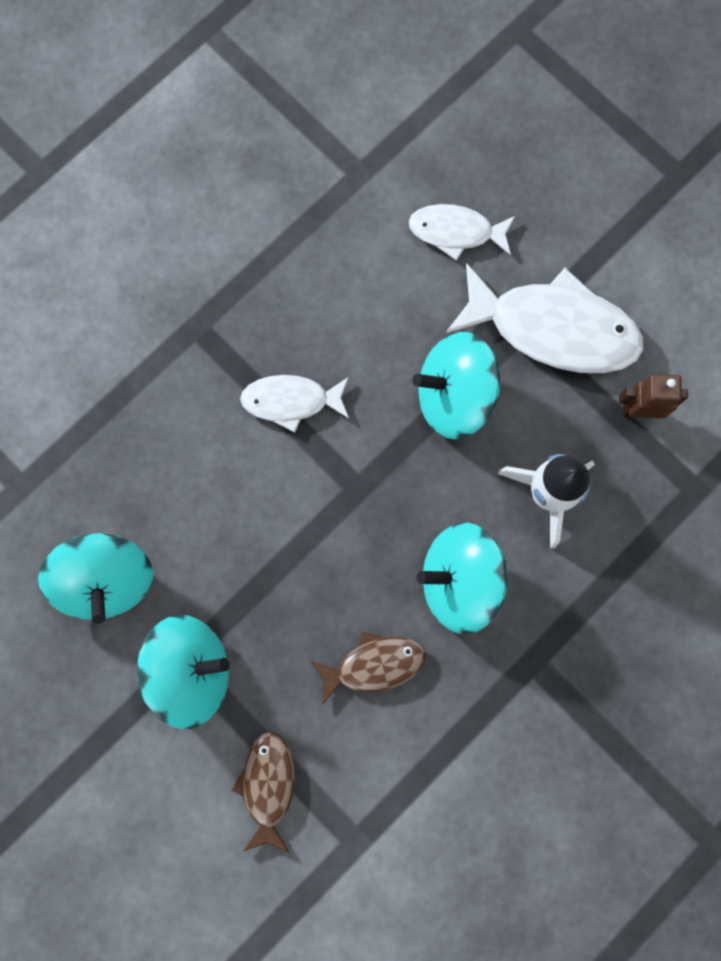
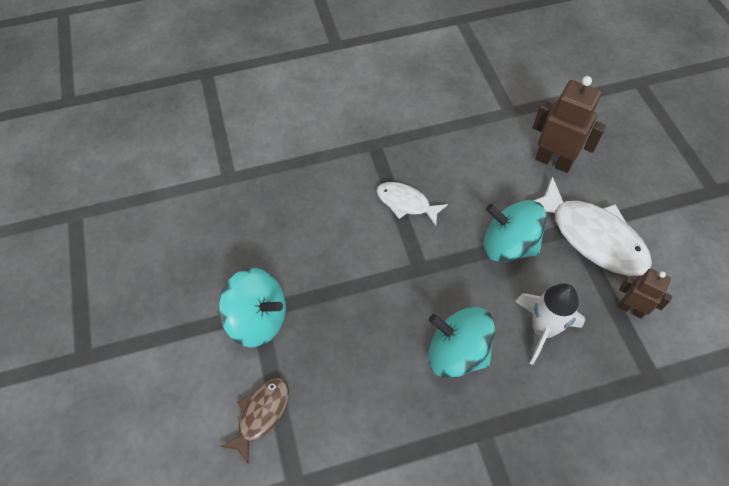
camera: 30 degrees right, 20 degrees down
(107, 580) = (243, 246): turquoise spinning top -> none
(374, 665) = (373, 376): brown fish -> none
(456, 232) = (553, 161): white fish -> brown robot

